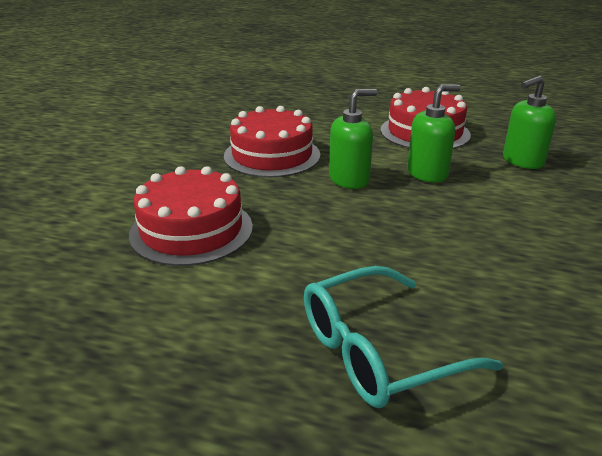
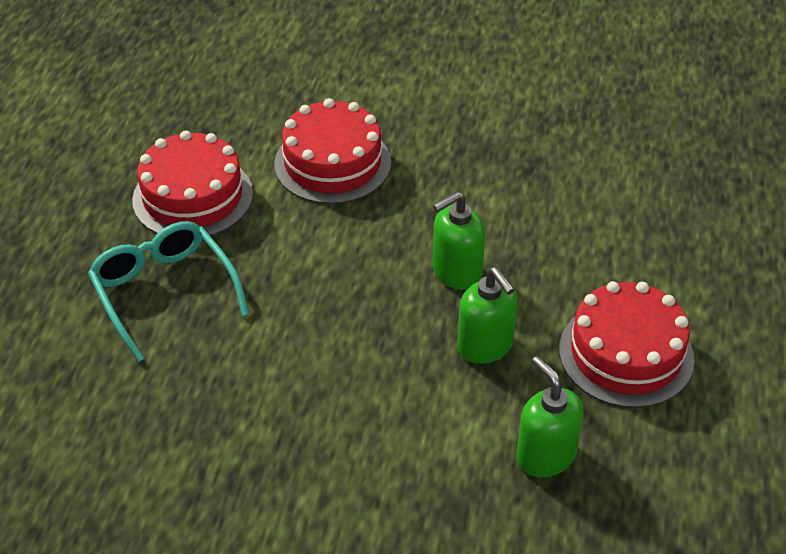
camera: 85 degrees right, 15 degrees up
(272, 155) = (510, 201): red cake -> red cake (192, 196)
(349, 179) = (456, 272): green soap dispenser -> green soap dispenser turned 90 degrees clockwise

